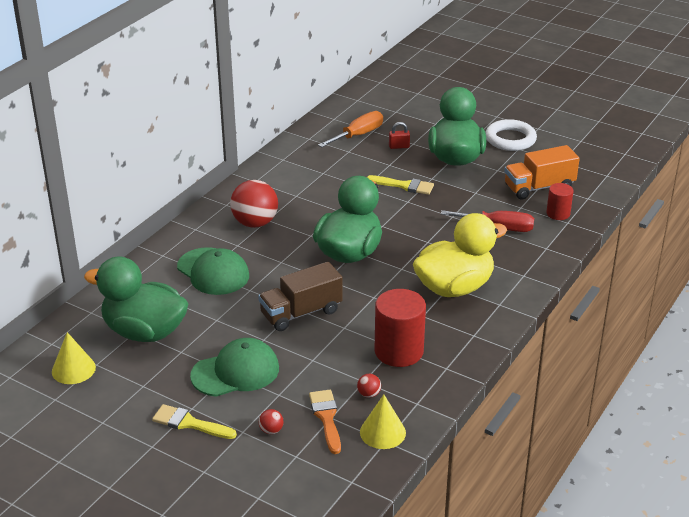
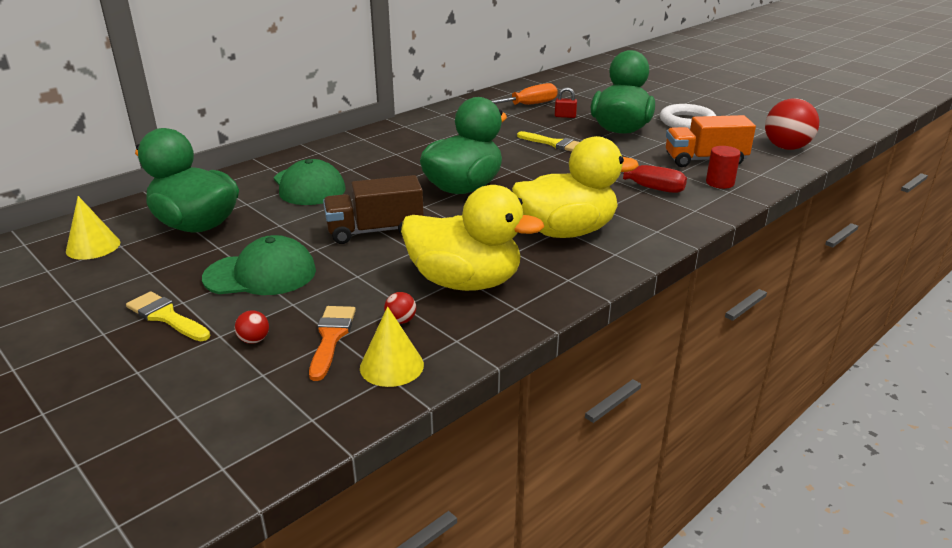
camera: 15 degrees right, 5 degrees down
(255, 223) = (381, 154): red ball -> red ball (786, 147)
(399, 351) = (465, 282): red cylinder -> yellow duck

